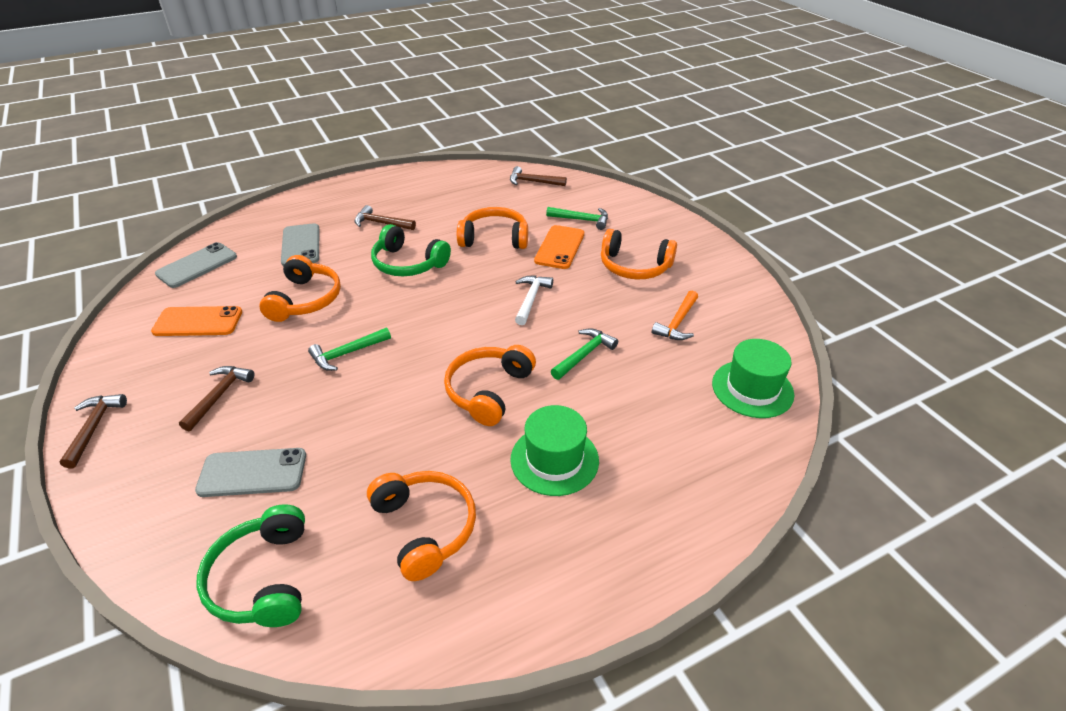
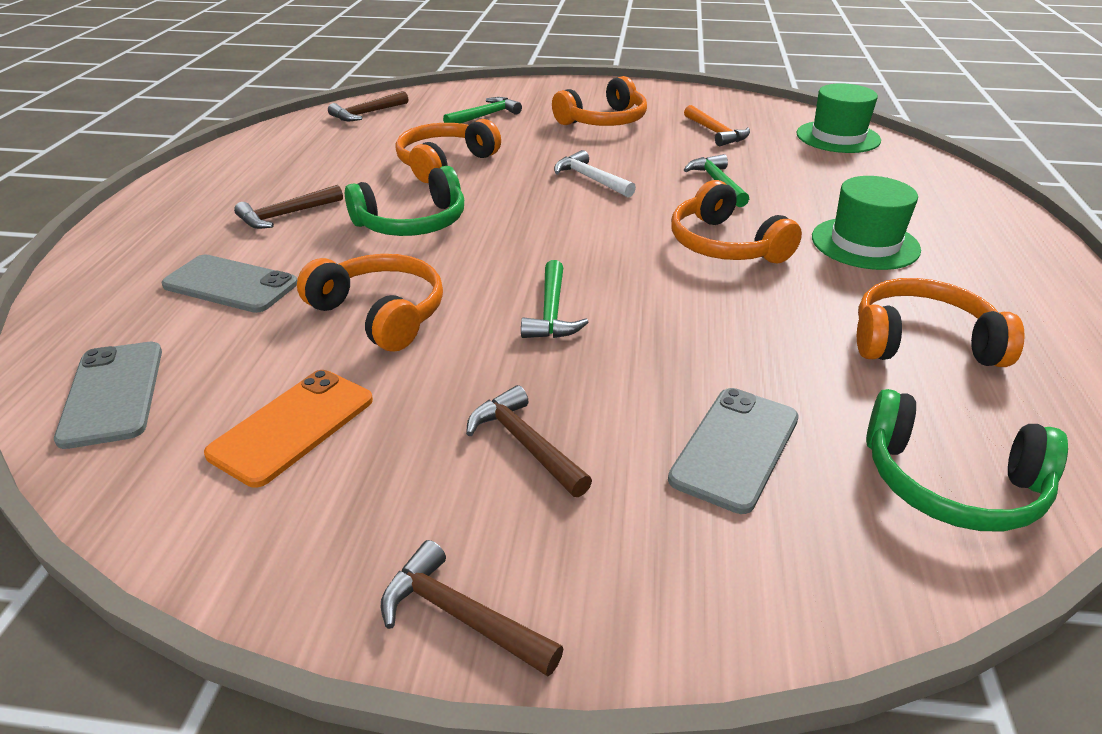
camera: 55 degrees left, 5 degrees down
(559, 247) = (518, 139): orange phone -> none

